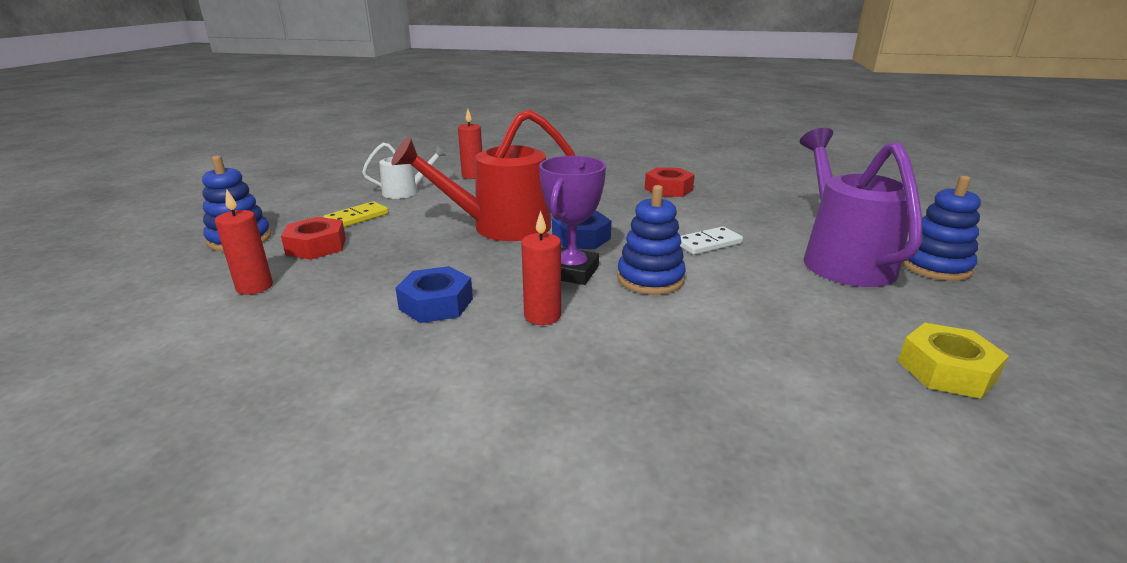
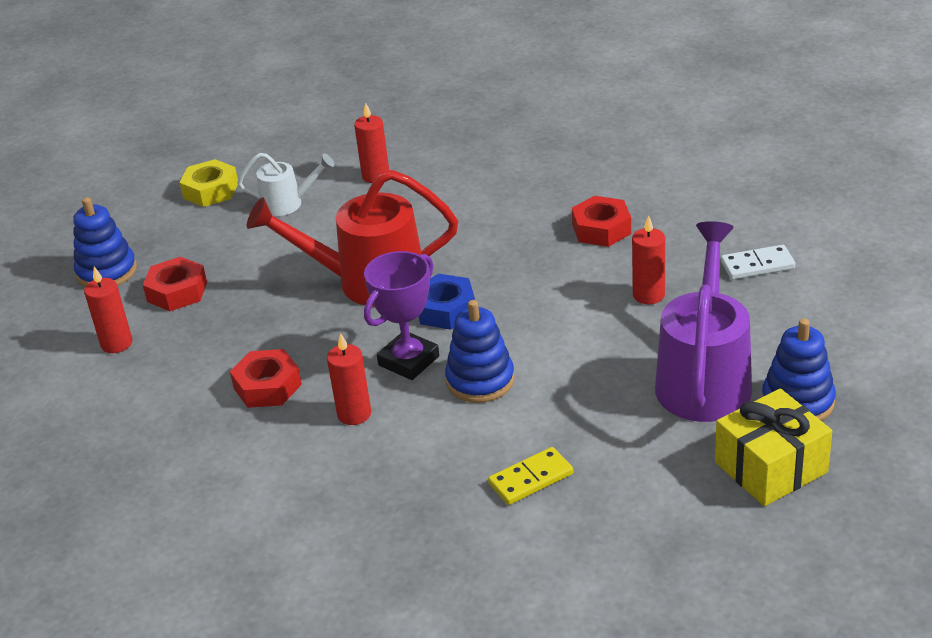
camera: 20 degrees right, 10 degrees up
(357, 218) = (224, 248): yellow domino -> yellow domino (530, 479)
(436, 304) = (267, 386): blue nut -> red nut
(708, 243) = (577, 335): white domino -> white domino (757, 265)
(740, 218) = (648, 295): none -> red candle
(946, 370) = (665, 524): yellow nut -> yellow nut (211, 190)
(977, 312) = (771, 467): none -> yellow gift

